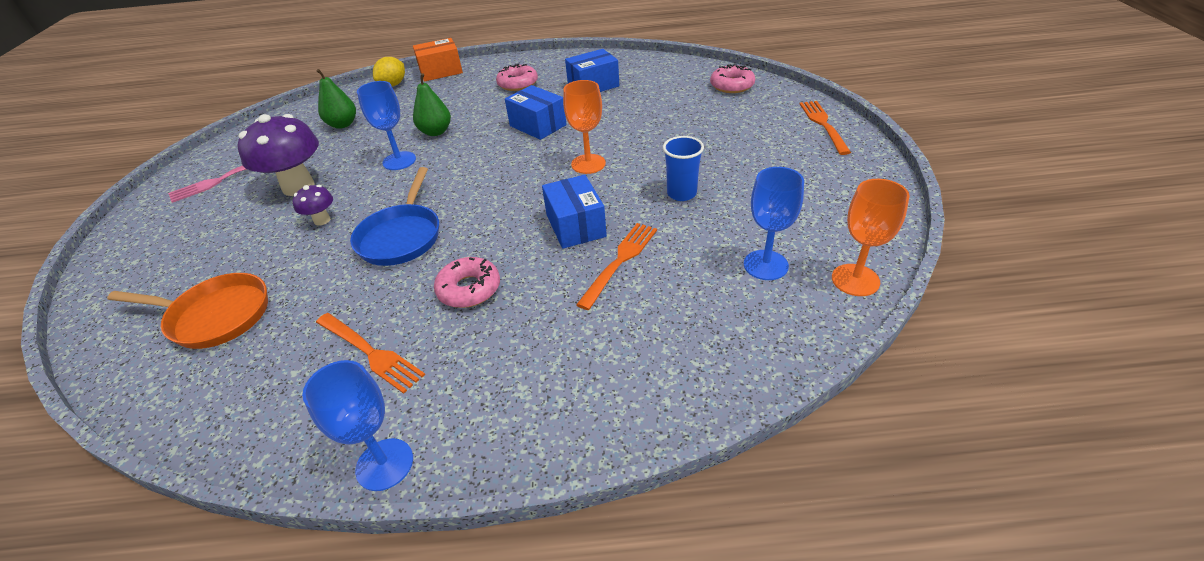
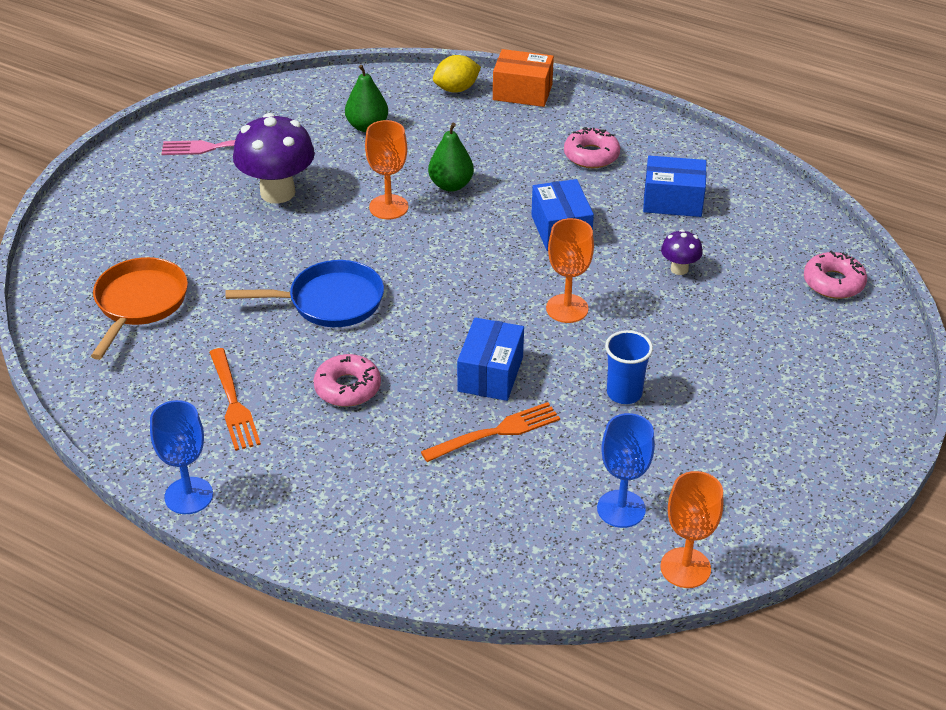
camera: 30 degrees right, 0 degrees up
(215, 316) = (139, 303): orange pan -> orange pan turned 120 degrees counterclockwise
(322, 220) = (275, 245): purple mushroom -> purple mushroom (679, 269)
(399, 161) = (388, 207): blue goblet -> orange goblet
(401, 236) = (330, 301): blue pan -> blue pan turned 135 degrees counterclockwise
(823, 125) = (873, 392): orange fork -> none

